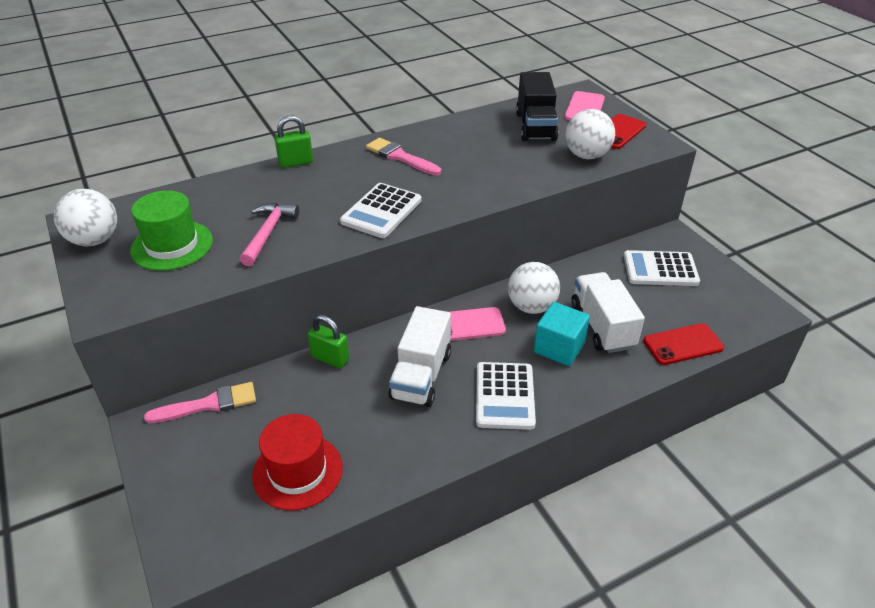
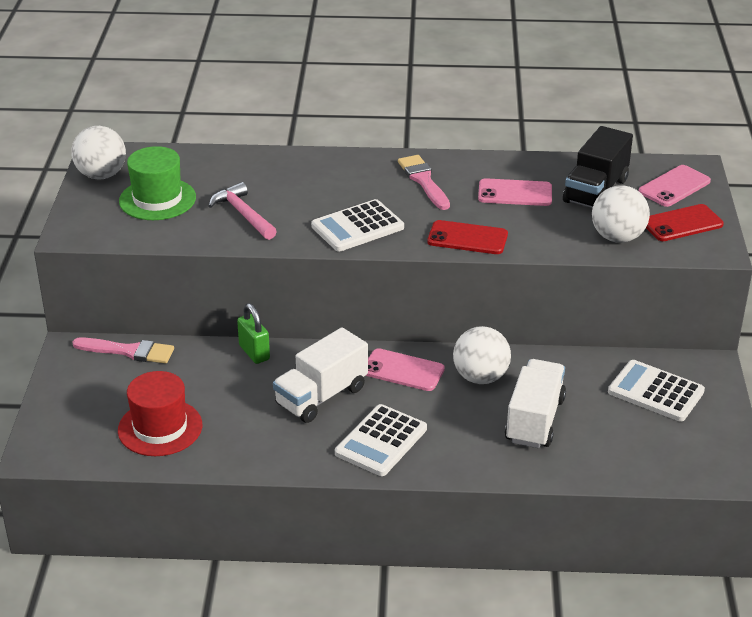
camera: 30 degrees right, 5 degrees down
(268, 233) = (243, 214): pink hammer -> pink hammer turned 75 degrees counterclockwise
(296, 162) = (320, 156): green padlock -> none
(480, 145) = (515, 193): none -> pink phone
(559, 348) = (472, 422): turquoise cube -> none
(683, 344) = (601, 466): red phone -> red phone (467, 238)

